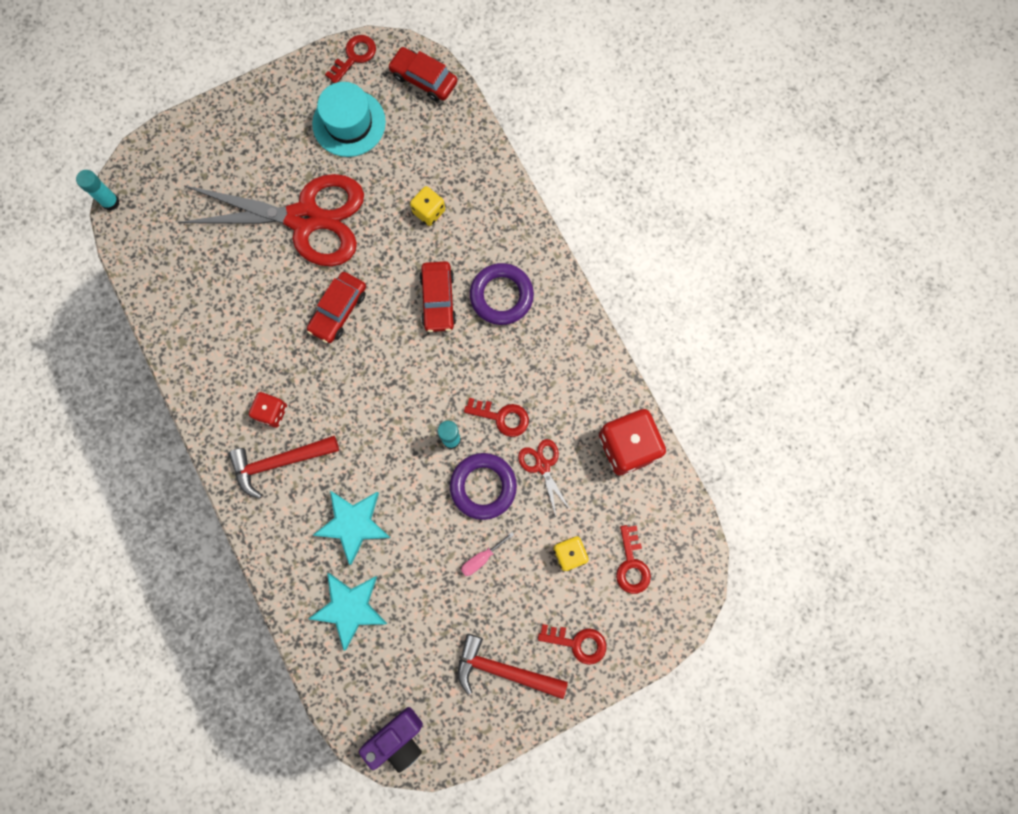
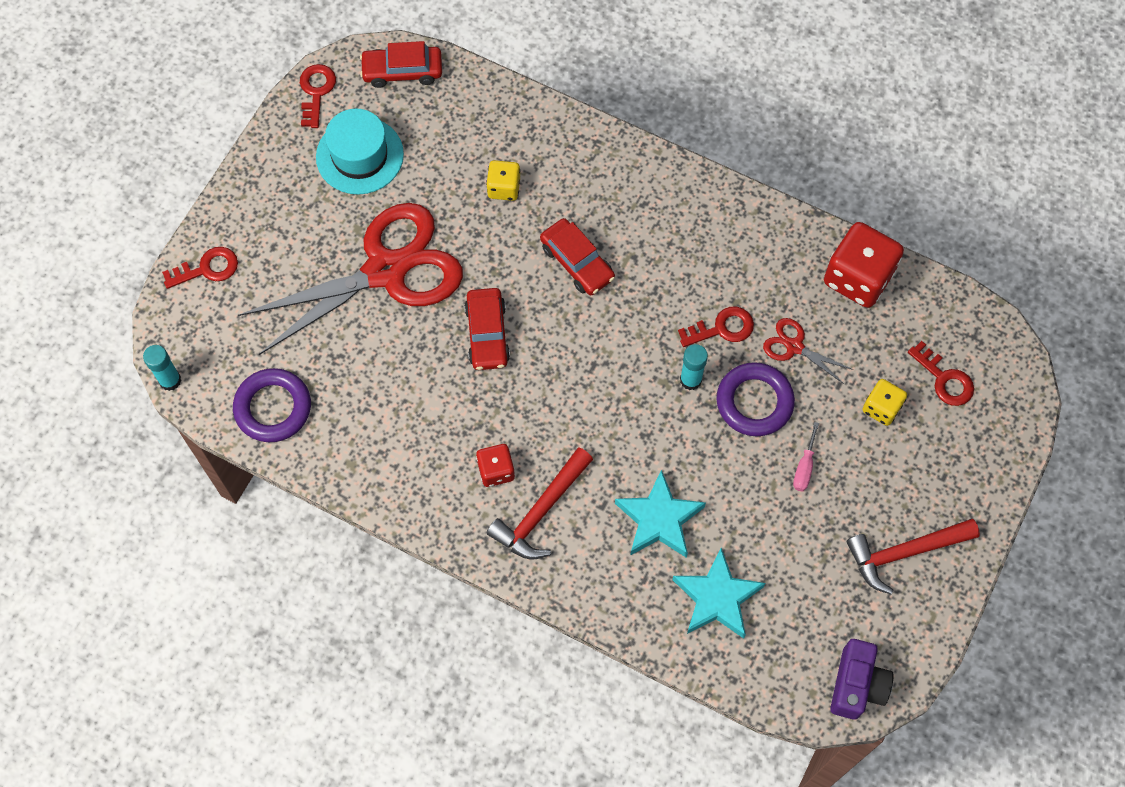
camera: 35 degrees left, 10 degrees down
(501, 296) = (634, 220): purple ring -> purple ring (273, 408)
(577, 643) = (951, 481): red key -> red key (207, 268)

